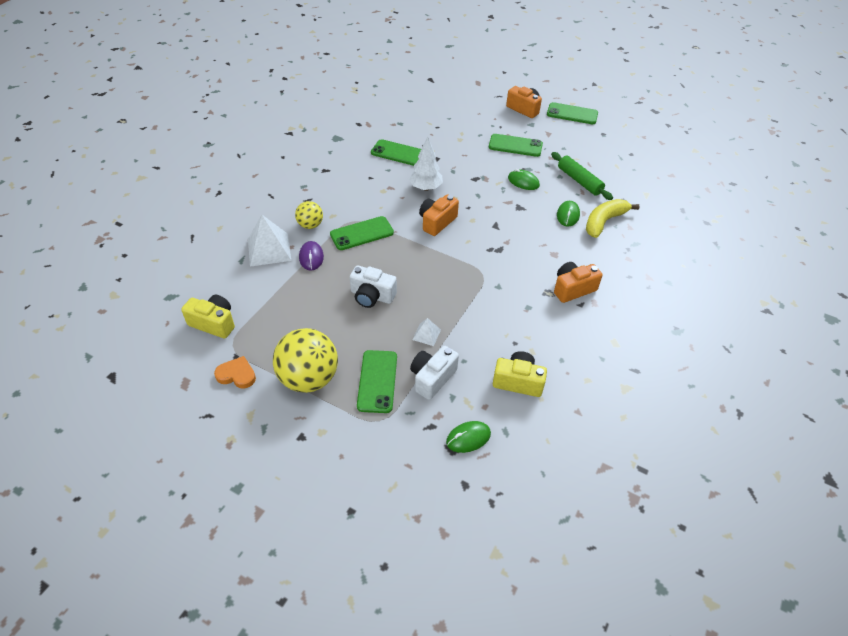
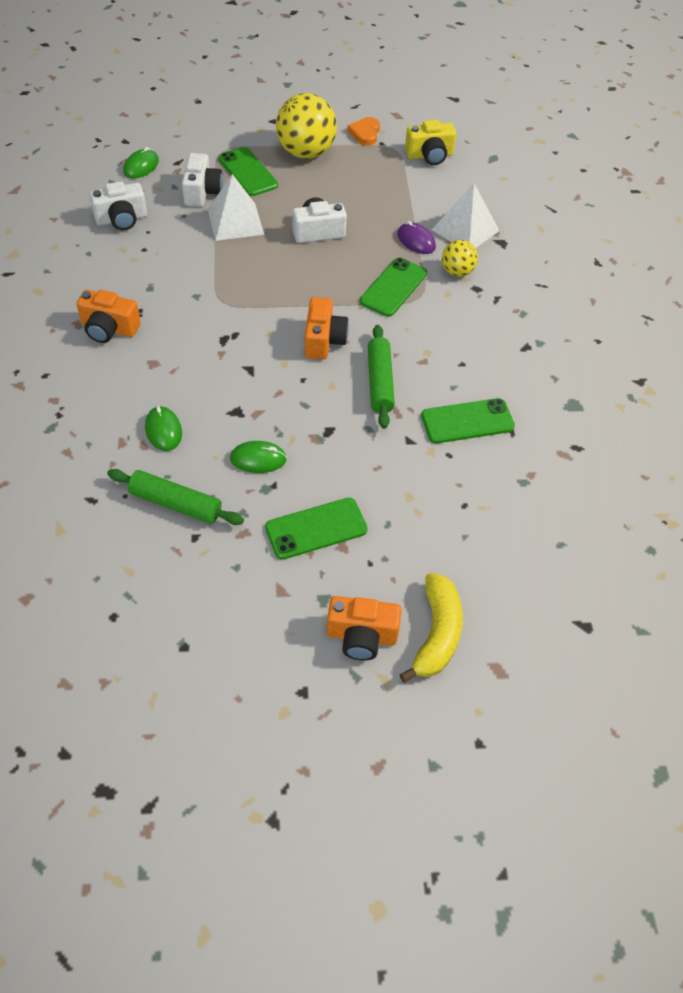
camera: 145 degrees right, 5 degrees up
(237, 375) = (365, 133): orange heart -> orange heart turned 120 degrees clockwise
(426, 188) = (379, 382): white tree -> green rolling pin
(426, 334) = (235, 222): white pyramid -> white pyramid, size x1.97
(518, 381) = (121, 219): yellow camera -> white camera
(572, 114) = (267, 674): green phone -> none
(573, 289) = (109, 329): orange camera -> orange camera turned 75 degrees clockwise
(604, 222) = (107, 443): yellow banana -> yellow banana (436, 633)

